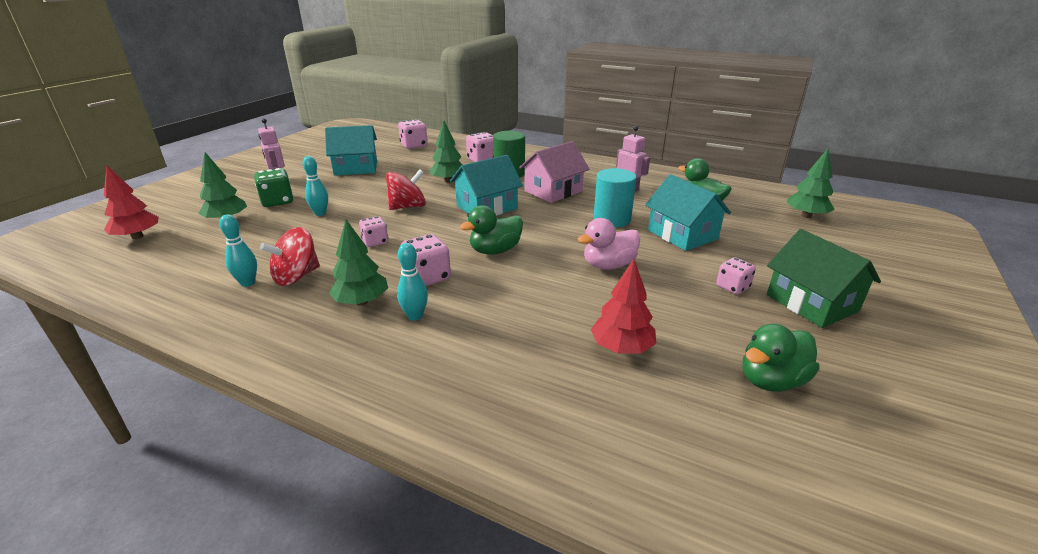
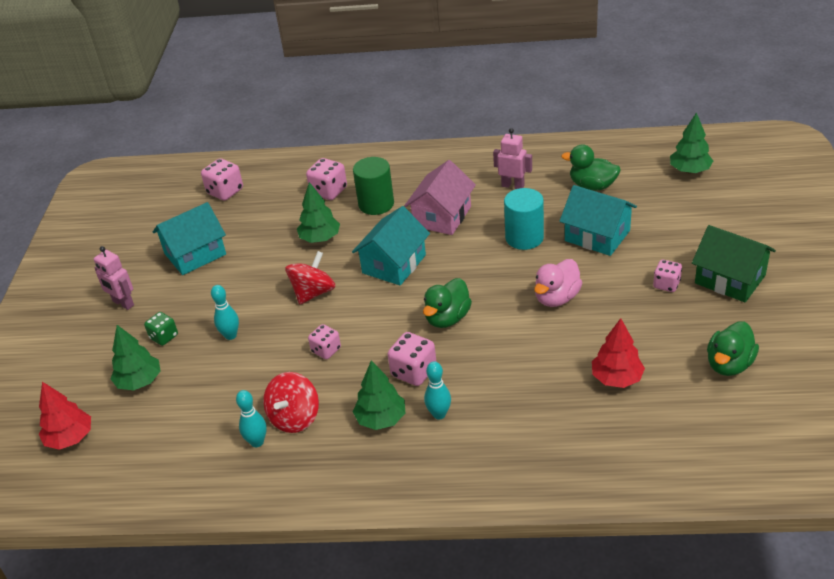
camera: 20 degrees left, 10 degrees up
(277, 202) = (164, 337): green dice -> green dice, size x0.67

